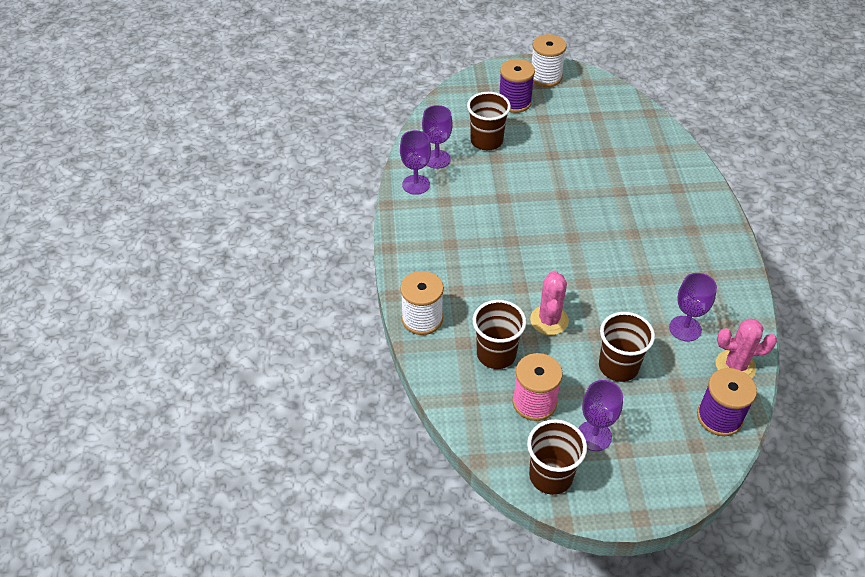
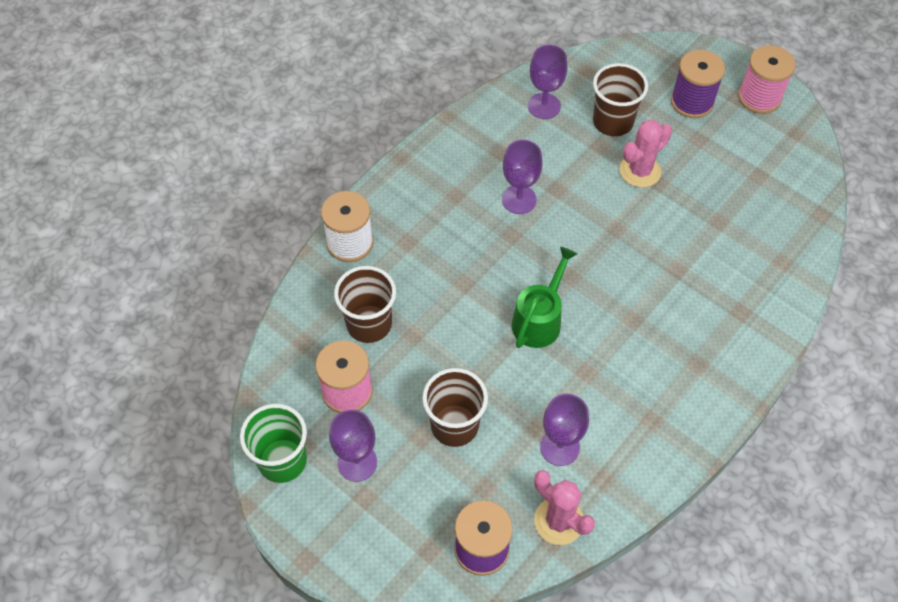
camera: 45 degrees right, 10 degrees up
(416, 184) = (495, 117): purple goblet -> purple goblet (519, 199)
(545, 77) = (759, 97): white spool -> pink spool
(549, 320) = (450, 333): pink cactus -> pink cactus (640, 171)
(551, 476) = (282, 460): brown cup -> green cup
(586, 272) = (539, 320): none -> green watering can

